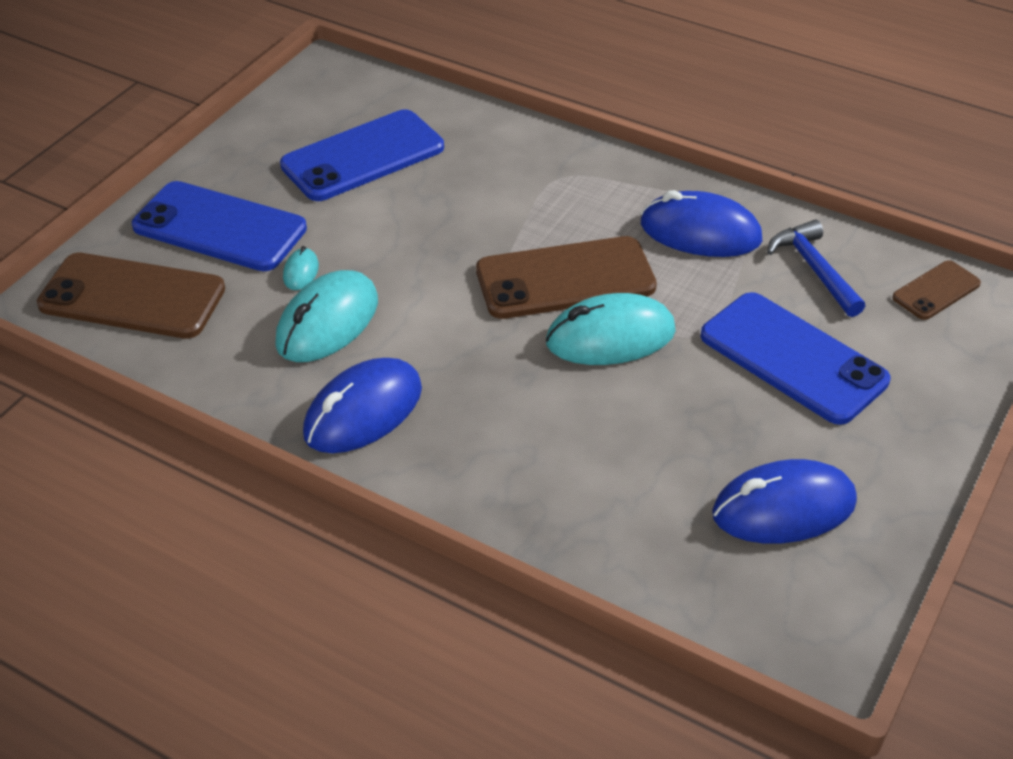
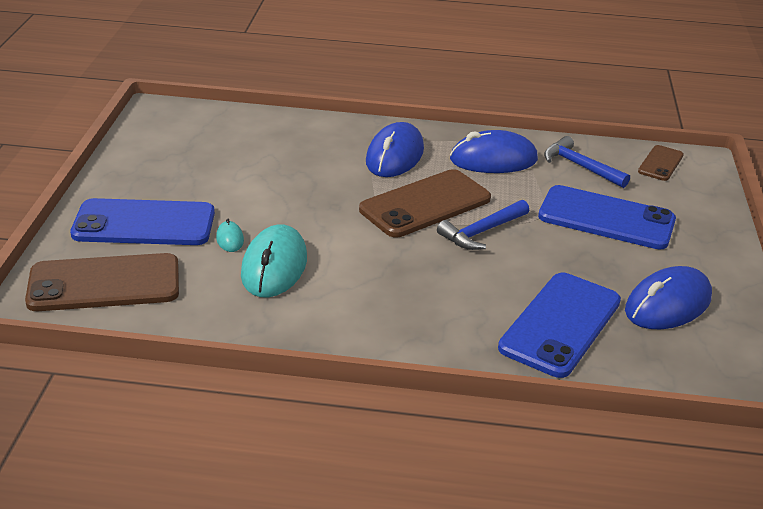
camera: 25 degrees left, 10 degrees down
(363, 156) = (224, 158): blue phone -> blue phone (560, 324)
(363, 412) = (343, 317): blue mouse -> blue mouse (395, 156)
(610, 337) = (482, 232): turquoise mouse -> blue hammer

